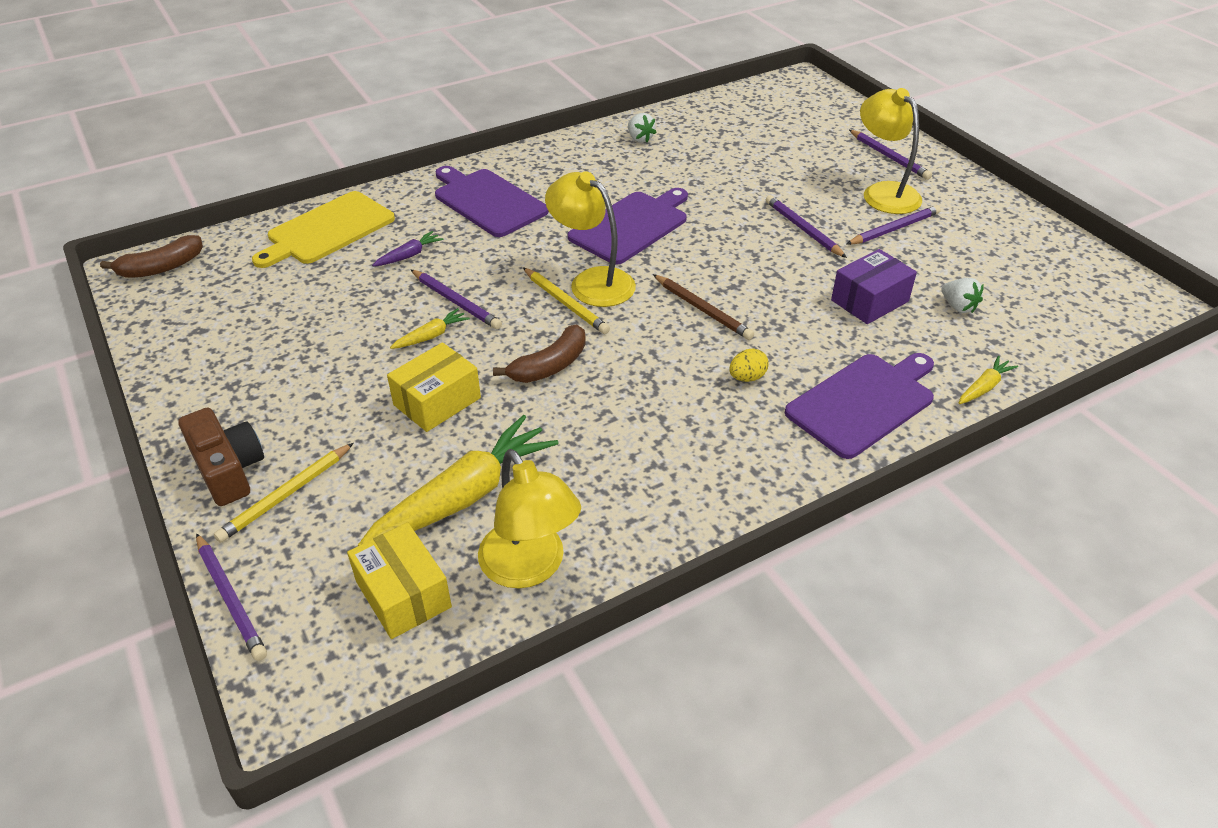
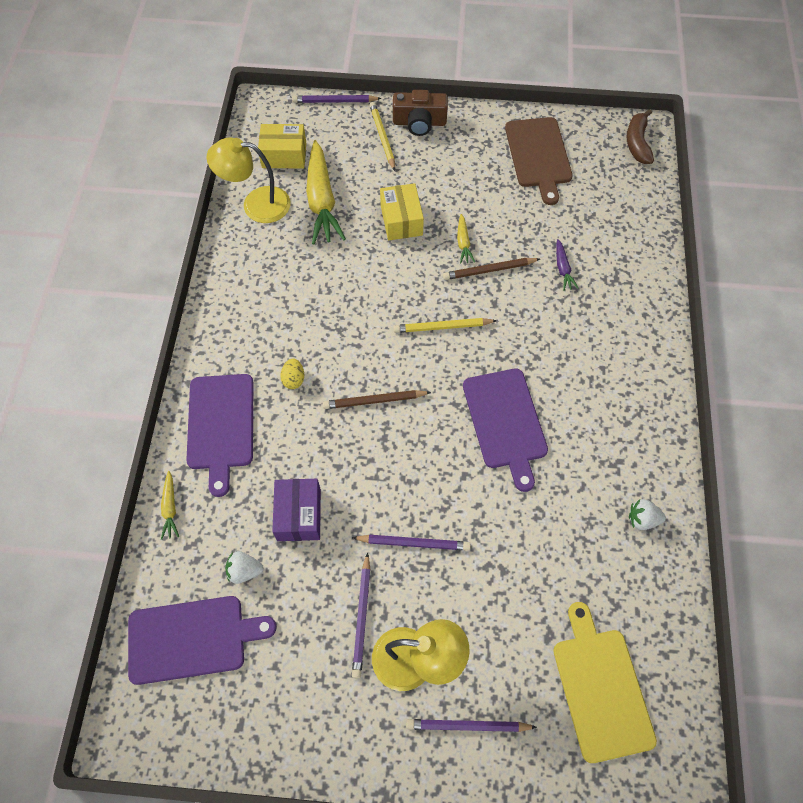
camera: 125 degrees right, 20 degrees up
(232, 333) = (538, 155): none -> brown cutting board
(327, 230) = (628, 237): yellow cutting board -> yellow cutting board (601, 688)
(456, 302) = (489, 270): purple pencil -> brown pencil
(487, 201) = (606, 347): purple cutting board -> purple cutting board (192, 638)
(550, 366) = (388, 286): brown banana -> none
(592, 281) = (454, 355): yellow lamp -> none

